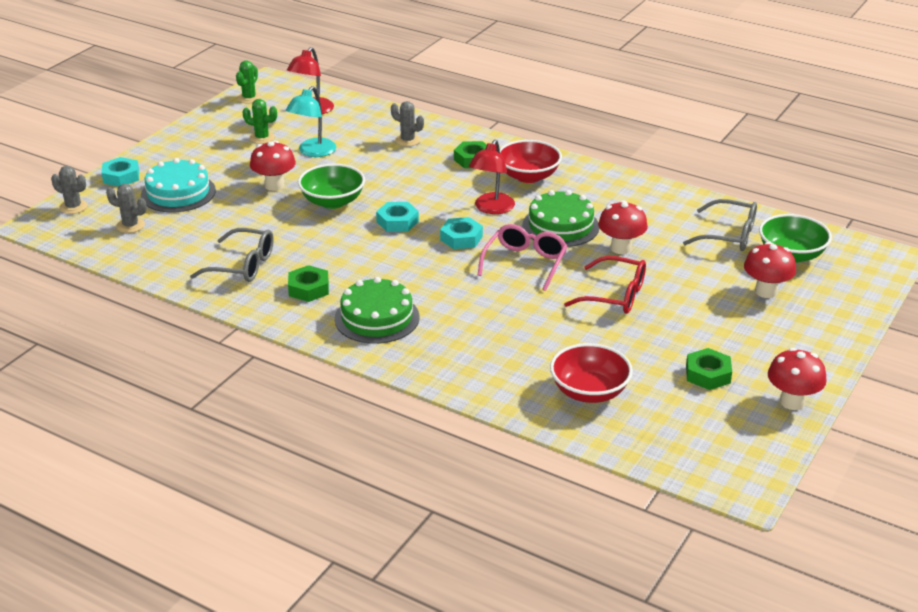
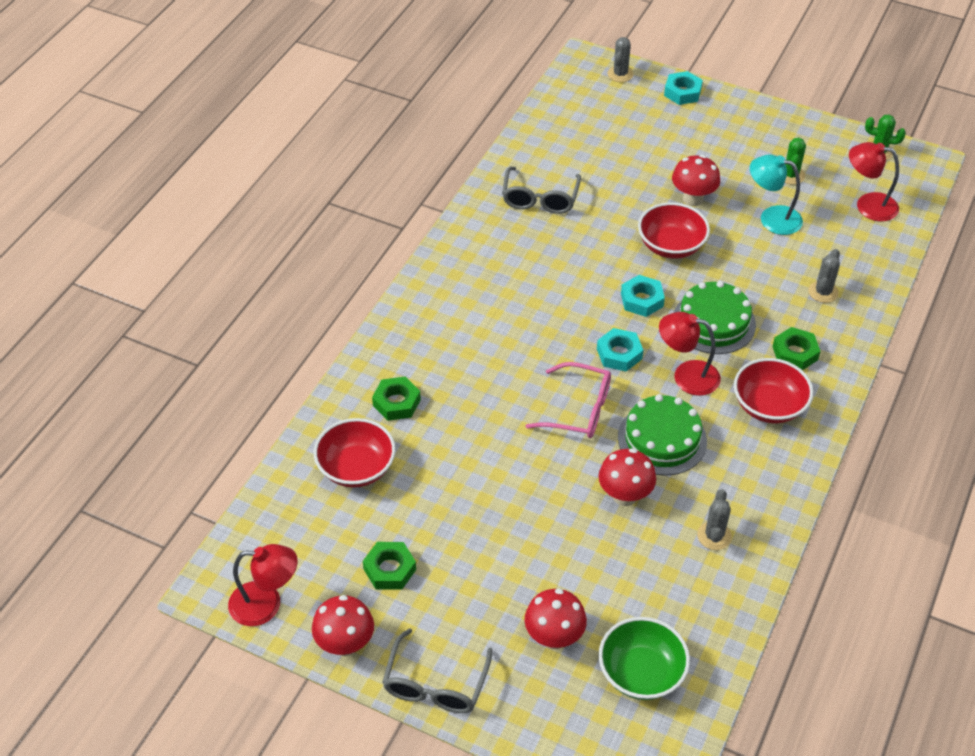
camera: 85 degrees right, 15 degrees up
(130, 226) = (595, 115): grey cactus -> grey cactus (714, 536)
(178, 193) = (661, 135): turquoise cake -> none
(308, 288) = (507, 248): green nut -> green nut (396, 402)
(332, 201) = (671, 246): green bowl -> red bowl
(377, 318) = (464, 301): green cake -> green cake (713, 322)
(614, 295) = (527, 489): red glasses -> none
(728, 235) = (675, 607): grey glasses -> grey glasses (435, 683)
(756, 451) = (266, 604): none -> red lamp

